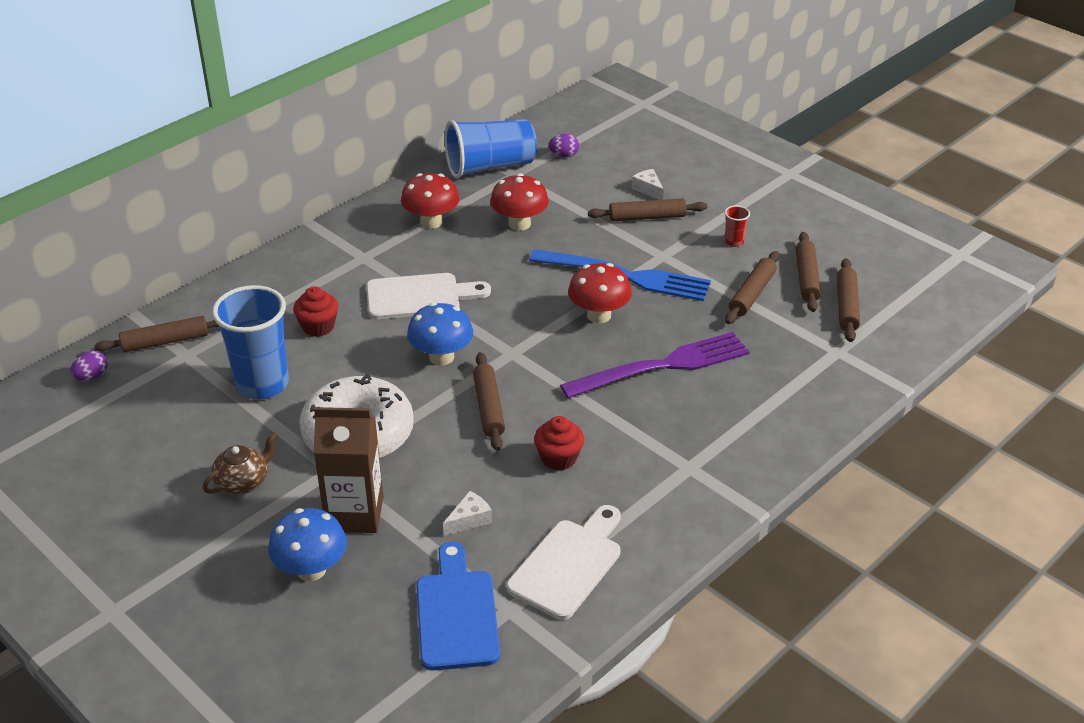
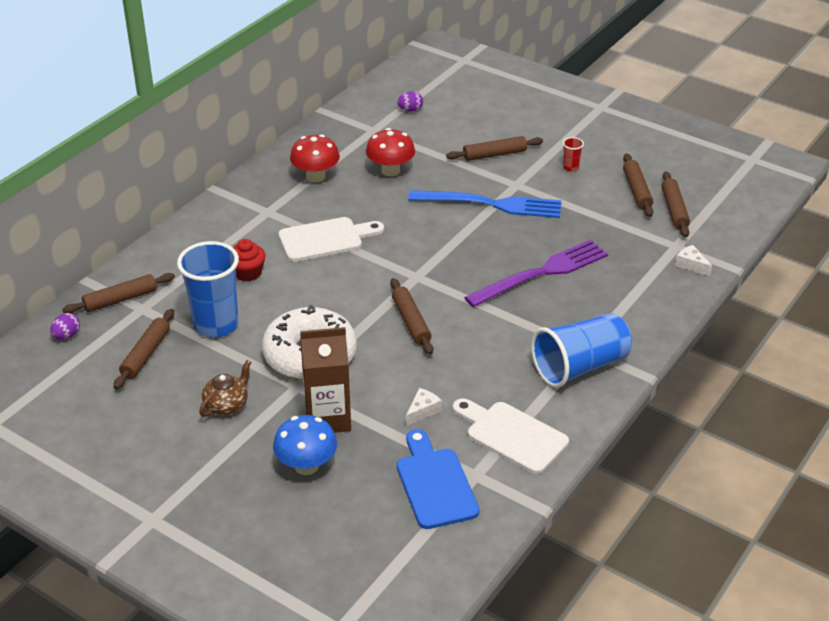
camera: 10 degrees left, 0 degrees up
(441, 357) = (359, 286): blue mushroom -> none
(490, 167) = (351, 125): blue cup -> blue cup (580, 366)
(559, 458) = (480, 355): red cupcake -> none
(568, 564) = (512, 435): white cutting board -> white cutting board turned 75 degrees counterclockwise
(599, 315) = (478, 238): red mushroom -> none
(648, 189) = (489, 131): white cheese -> white cheese (691, 265)
(751, 294) = (596, 208): brown rolling pin -> brown rolling pin (145, 354)

